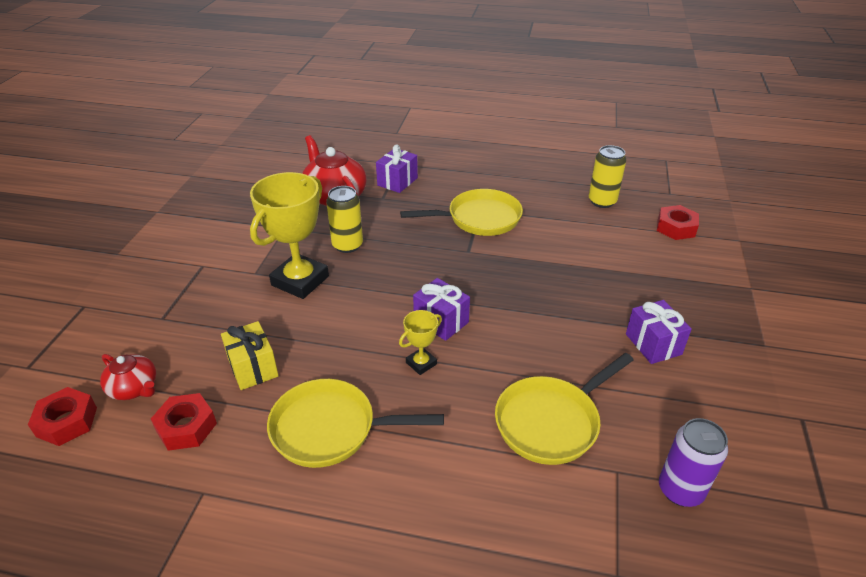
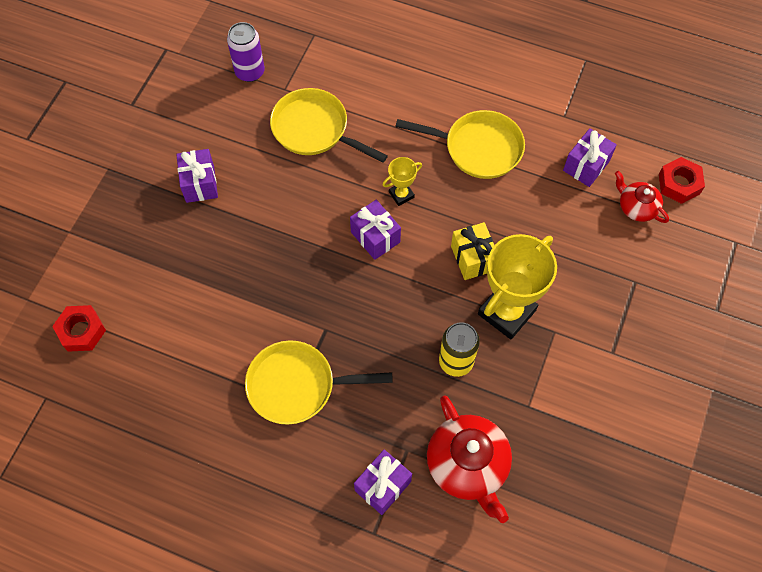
camera: 170 degrees left, 25 degrees up
(186, 427) = (586, 166): red nut -> purple gift
(253, 368) = (542, 212): yellow gift -> yellow gift (473, 258)
(551, 422) = (314, 129): yellow pan -> yellow pan turned 120 degrees counterclockwise
(602, 201) = (137, 395): yellow can -> none

